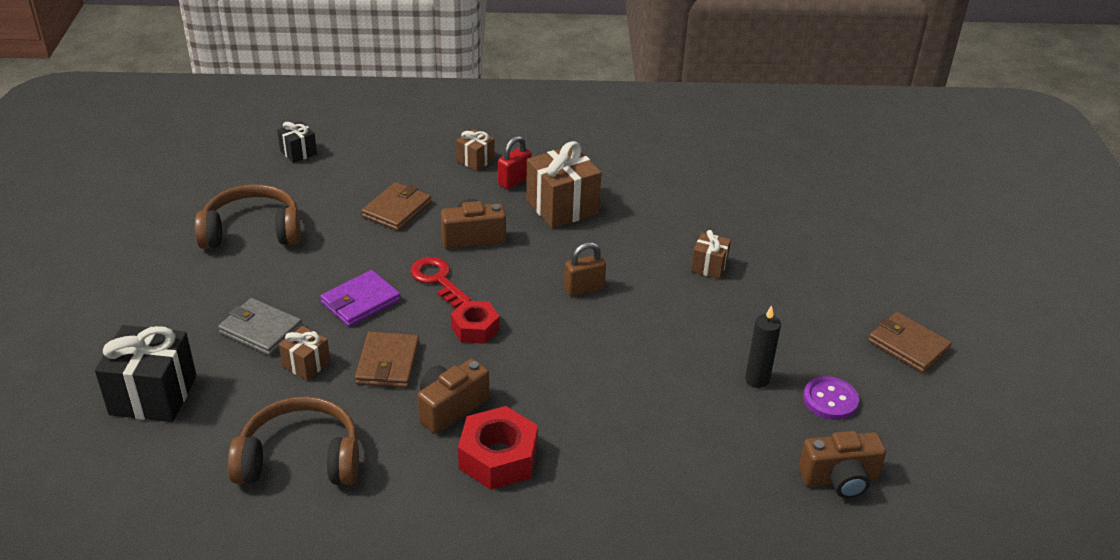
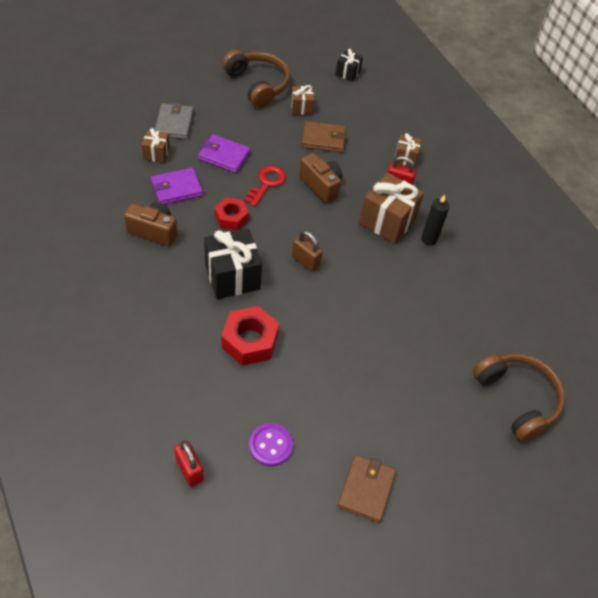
camera: 60 degrees right, 15 degrees up
(153, 395) = (100, 104): black gift -> black gift (232, 277)
(300, 459) = (81, 181): brown headphones -> brown headphones (517, 399)
(388, 363) = (177, 188): brown wallet -> purple wallet
(498, 457) = (122, 269): red nut -> red nut (249, 341)
(709, 266) = (378, 328): brown gift -> brown gift (301, 107)
(757, 379) = (267, 391): black candle -> black candle (429, 239)
(839, 479) = (189, 470): brown camera -> red padlock

